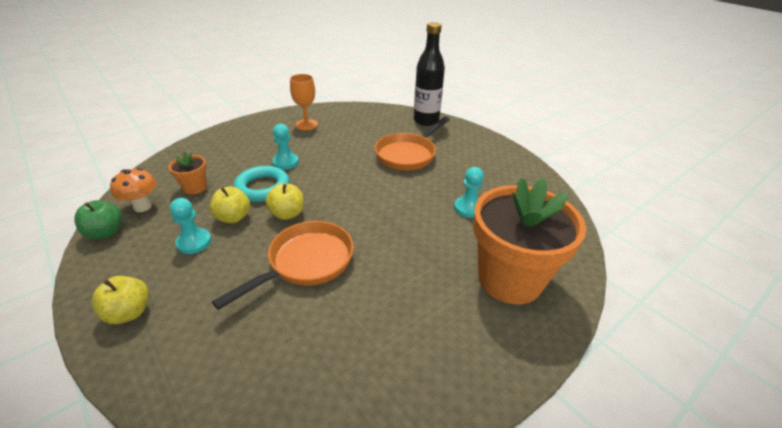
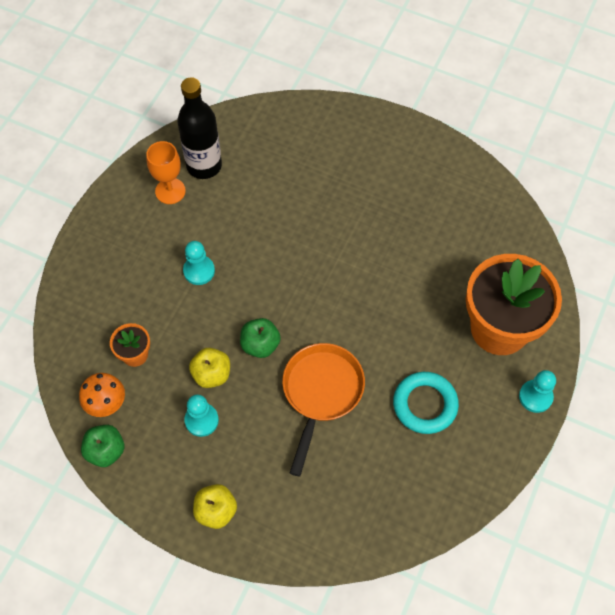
camera: 25 degrees left, 25 degrees up
(262, 187) = (206, 321): turquoise ring -> turquoise ring (425, 404)
(287, 214) = (260, 345): yellow apple -> green apple
(408, 154) = (324, 195): orange pan -> none
(426, 121) = (309, 118): black bottle -> black bottle (204, 165)
(468, 208) = (428, 255): turquoise pawn -> turquoise pawn (535, 396)

